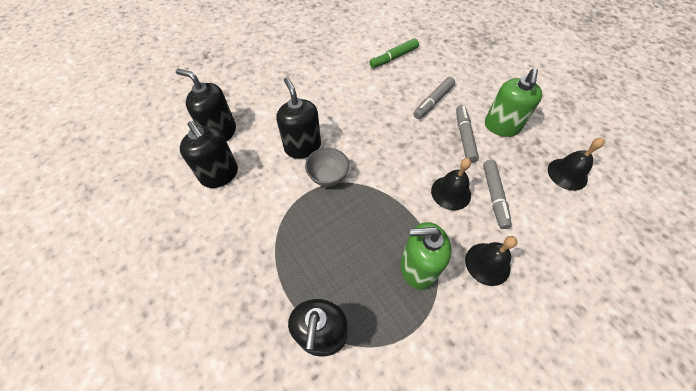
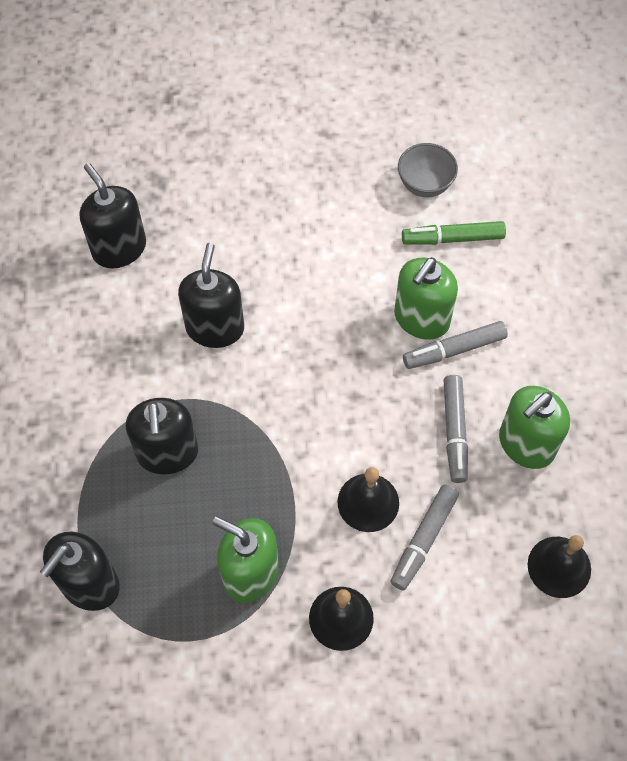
camera: 30 degrees right, 5 degrees up
(220, 174) = (85, 315): black soap dispenser -> black soap dispenser (167, 453)
(328, 177) = (220, 391): grey bowl -> grey bowl (425, 184)
(406, 95) = (421, 319): none -> green soap dispenser
(464, 137) = (454, 431): grey marker -> grey marker turned 150 degrees clockwise

